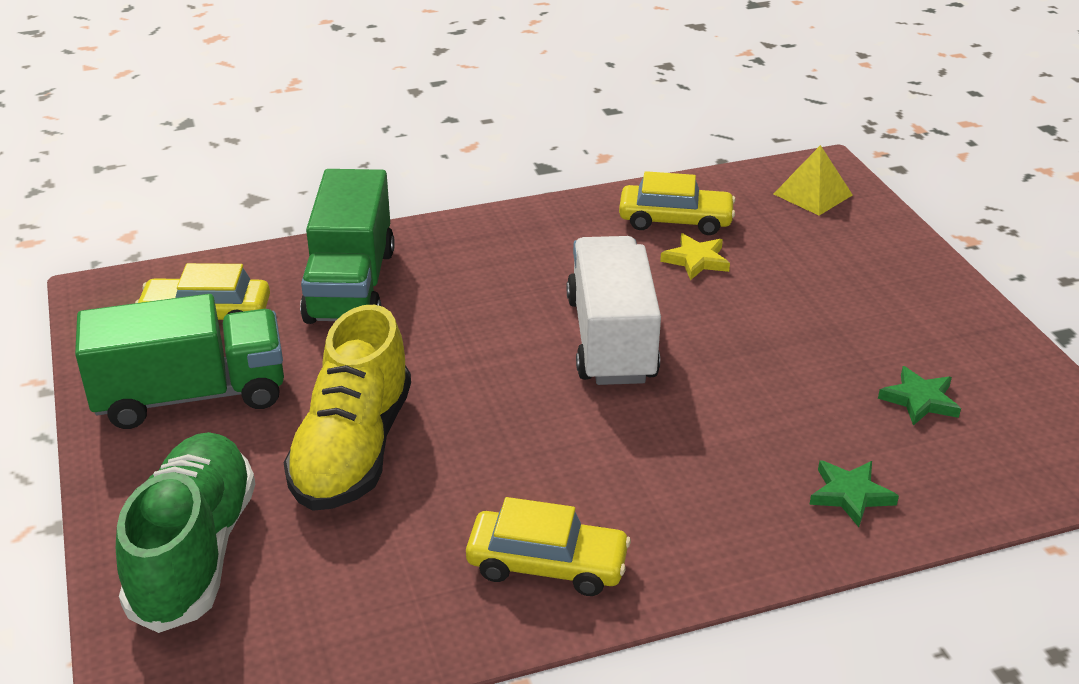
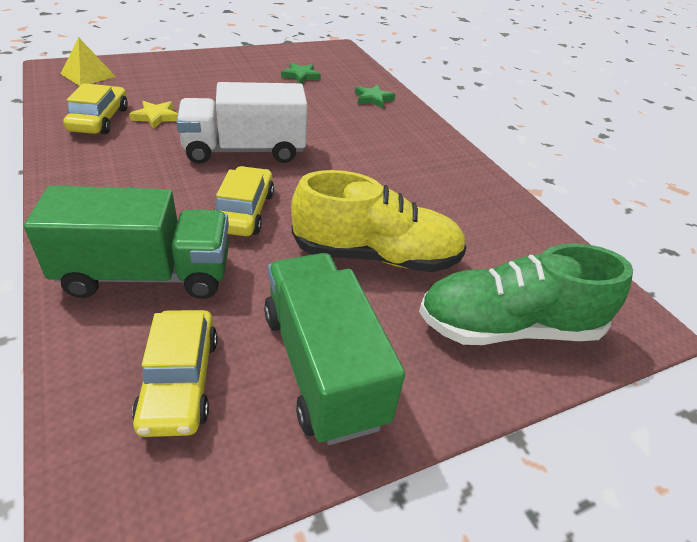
camera: 100 degrees left, 5 degrees up
(547, 564) = (452, 179): yellow car -> yellow car (244, 211)

